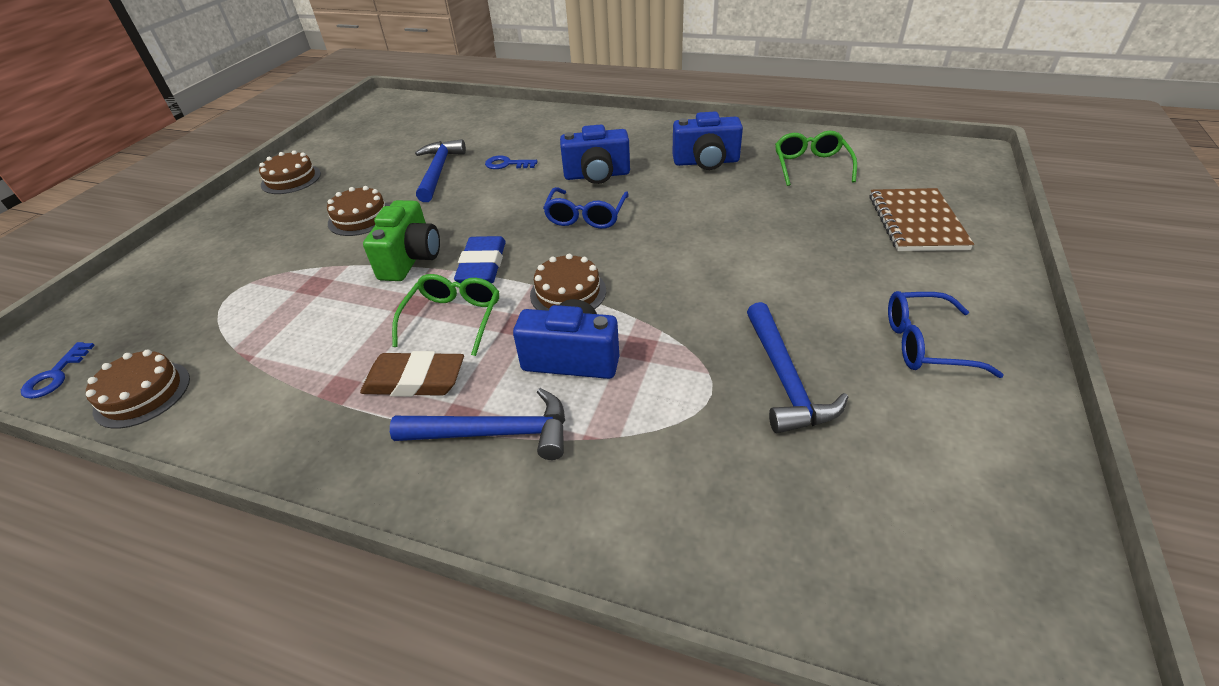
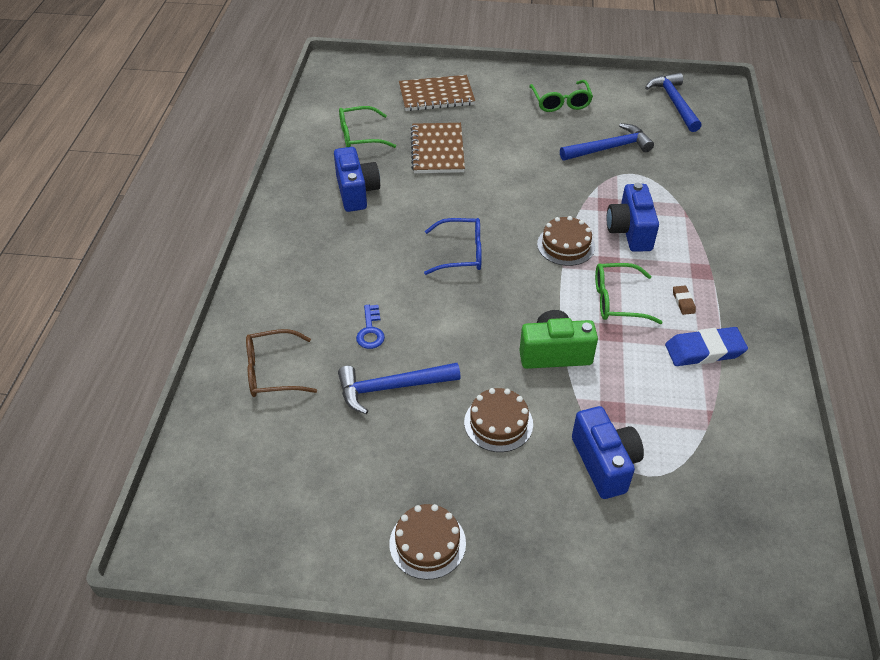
camera: 105 degrees left, 5 degrees up
(55, 375) = (796, 552): blue key -> none
(142, 394) = (776, 463): brown cake -> none
(415, 380) = (683, 302): brown eraser -> brown eraser, size x0.48
(482, 265) = (548, 302): blue eraser -> blue eraser (704, 350)
(491, 126) = (272, 372): none -> brown glasses
(494, 433) = (704, 252): blue hammer -> blue hammer (674, 103)
(597, 175) = (388, 258): blue camera -> blue camera (604, 463)
(782, 214) = (437, 150): none -> brown notebook
(925, 344) = (561, 102): blue glasses -> green glasses

